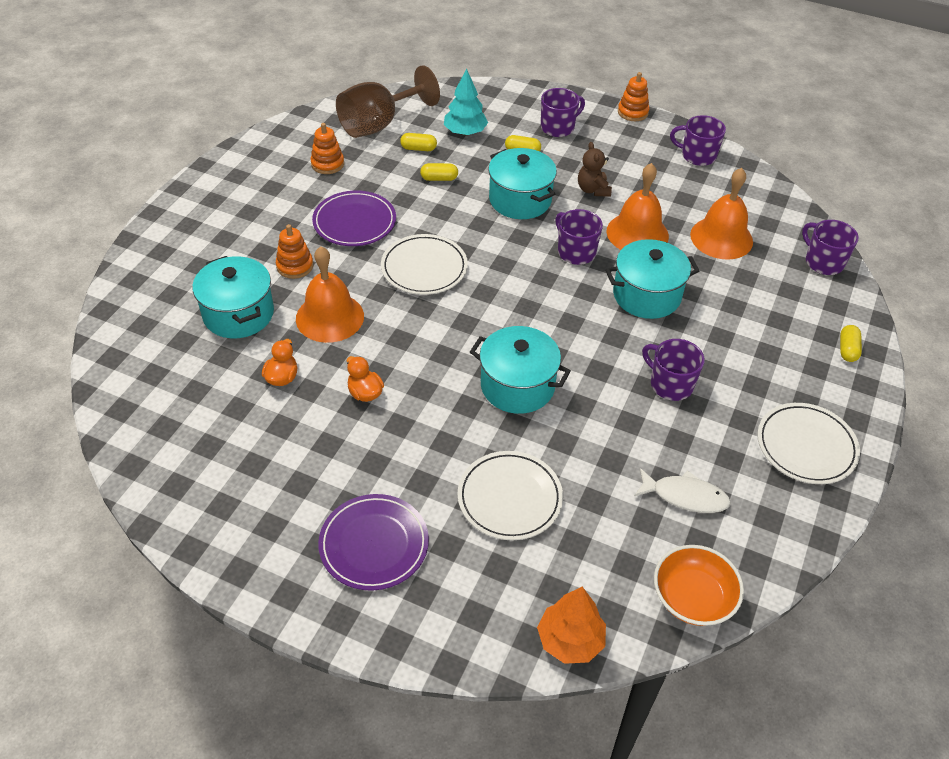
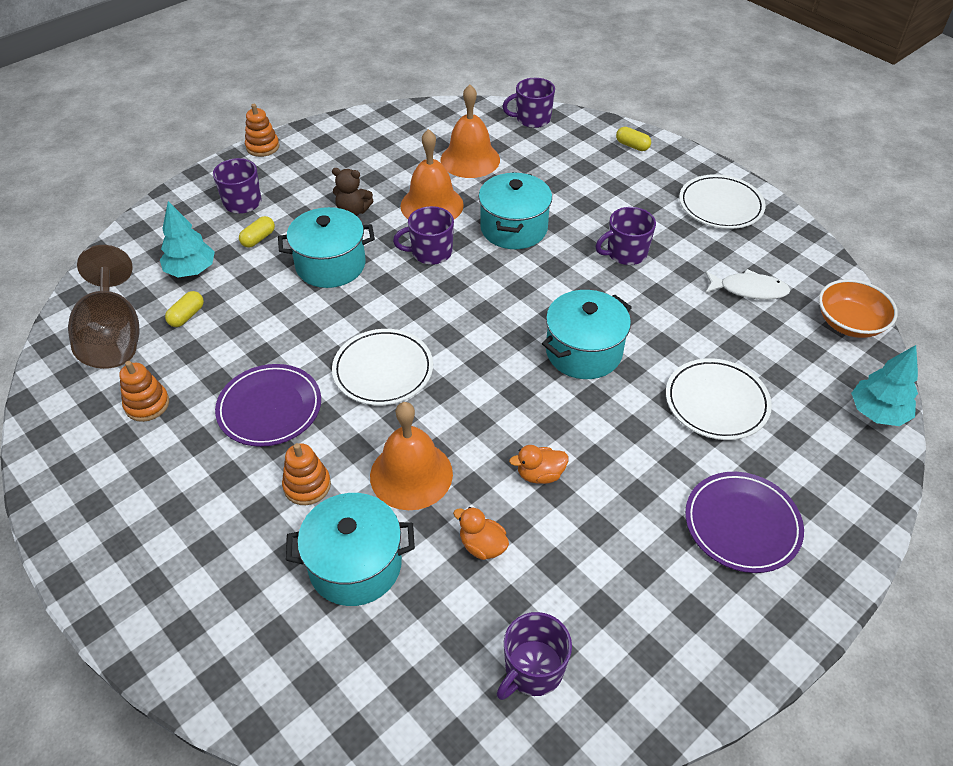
camera: 65 degrees left, 0 degrees up
(439, 178) = (251, 315): yellow capsule -> none
(570, 640) = (877, 412): orange tree -> turquoise tree
(685, 496) = (749, 290): white fish -> white fish turned 60 degrees clockwise
(697, 156) = (355, 132): purple mug -> purple mug (533, 669)

